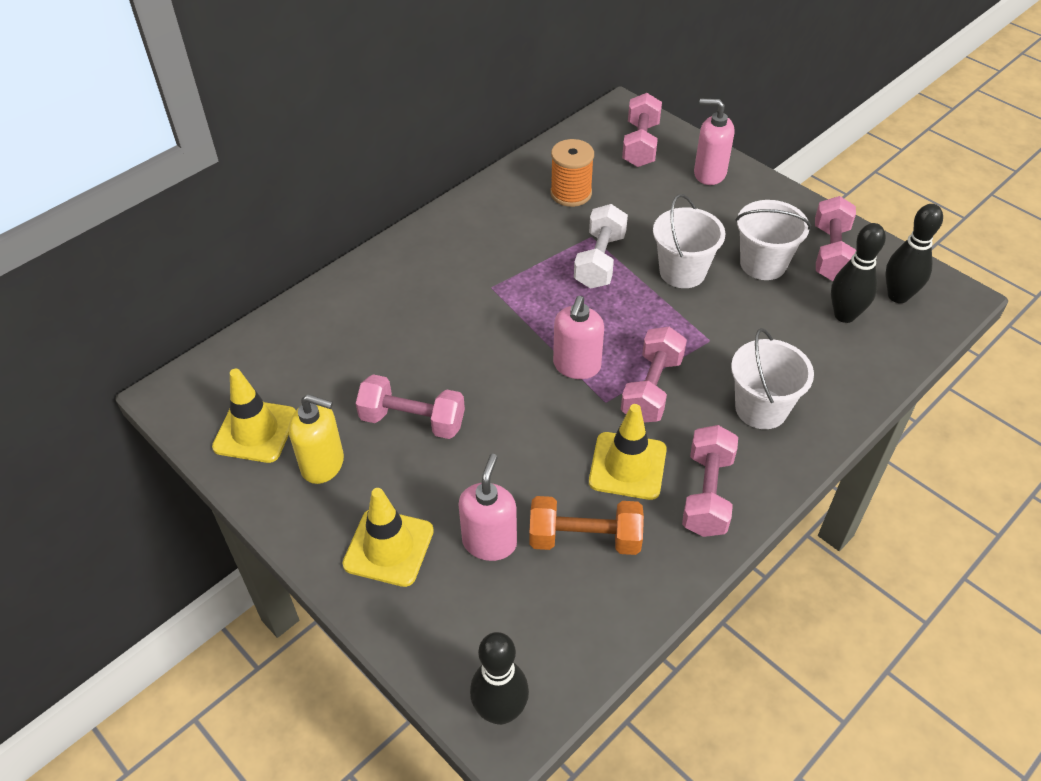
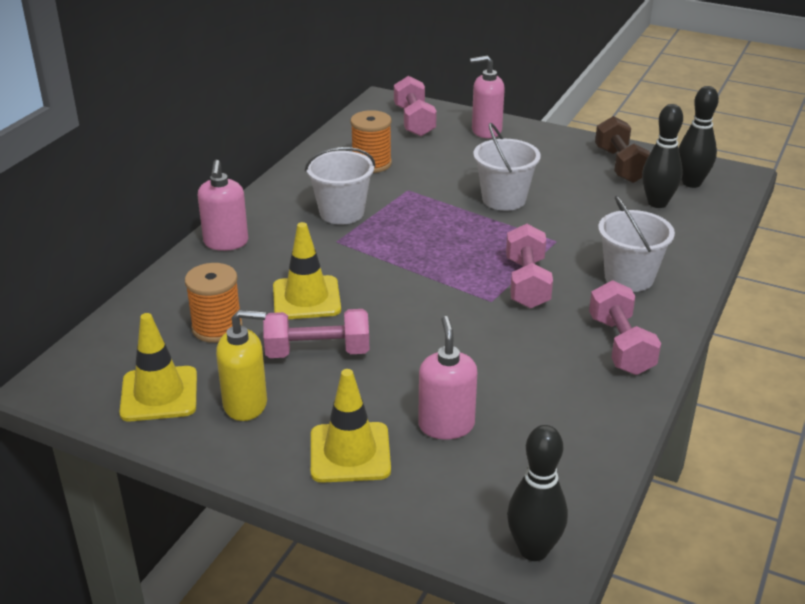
camera: 20 degrees left, 15 degrees down
(336, 367) = (217, 328): none -> orange spool
(576, 366) = (450, 281): pink soap dispenser -> pink soap dispenser (226, 242)
(584, 539) = (533, 402): orange dumbbell -> none
(599, 261) = (426, 205): white dumbbell -> none
(627, 466) = (539, 341): yellow traffic cone -> yellow traffic cone (306, 298)
(763, 264) = (569, 182): white bucket -> white bucket (341, 213)
(831, 253) = (620, 165): pink dumbbell -> brown dumbbell

